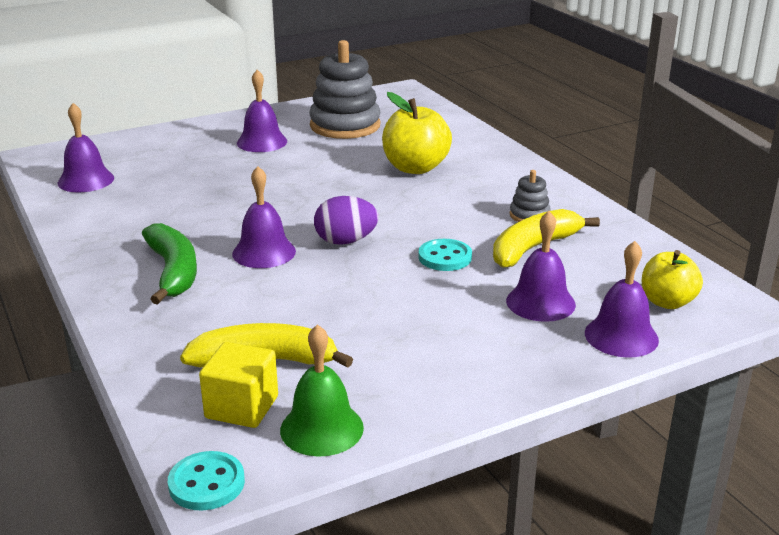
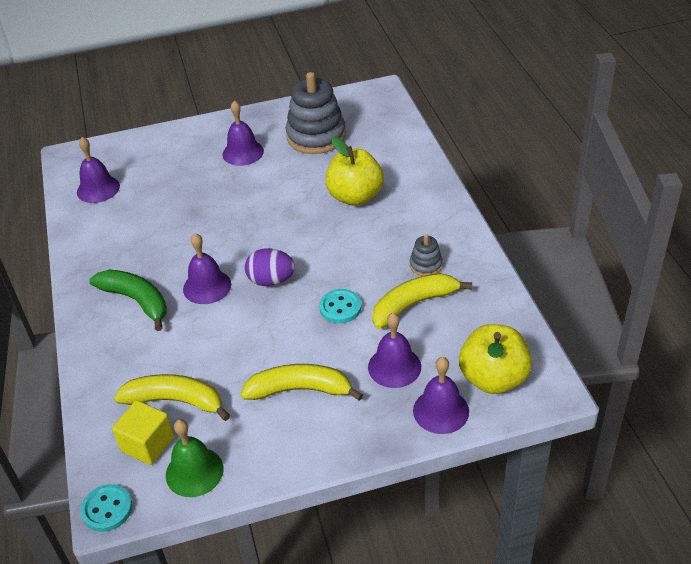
camera: 15 degrees right, 15 degrees up
(173, 272) = (136, 301): green banana -> green banana turned 45 degrees counterclockwise
(430, 334) = (300, 390): none -> yellow banana
(667, 302) = (493, 378): yellow apple -> yellow apple, size x1.52

